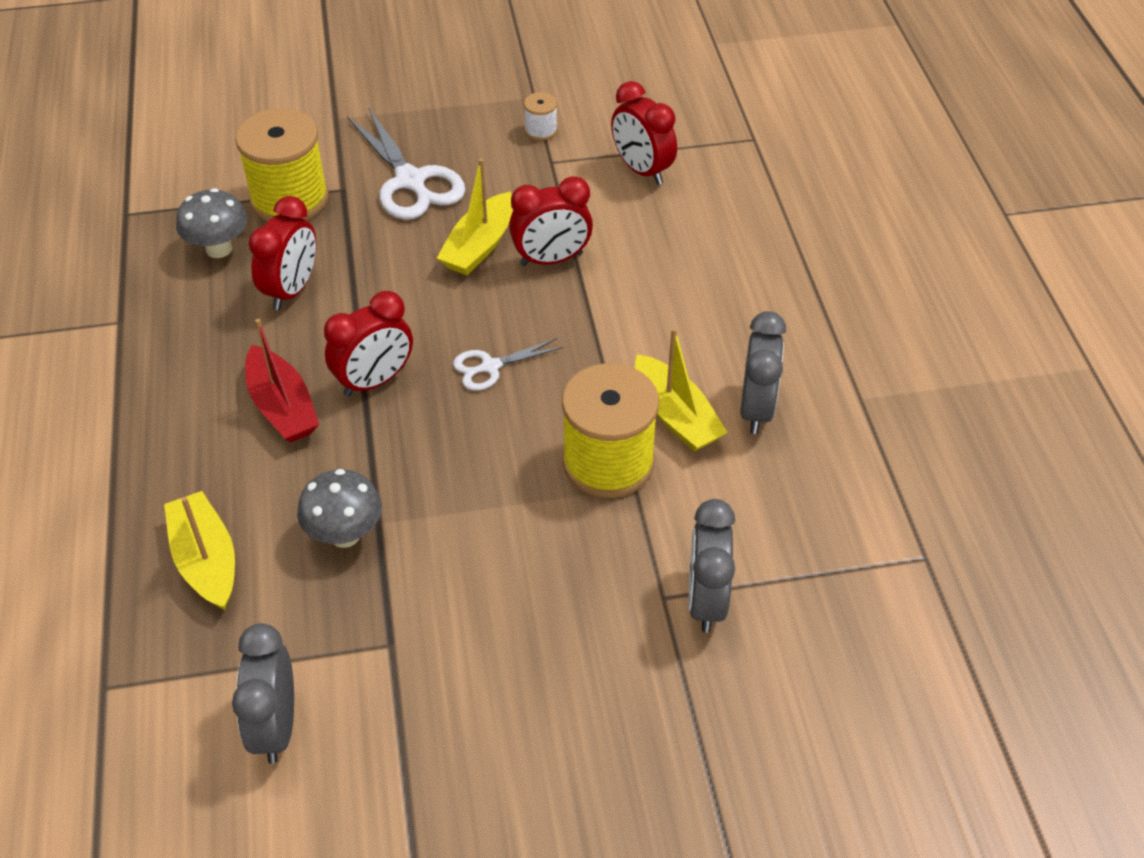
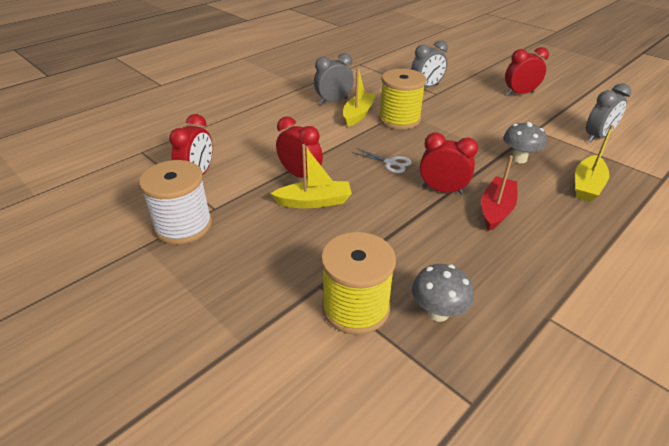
camera: 125 degrees left, 10 degrees down
(292, 290) = (427, 253): red clock -> red clock (519, 93)
(410, 181) = (282, 257): white scissors -> none
(541, 130) = (183, 226): white spool -> white spool, size x2.26

